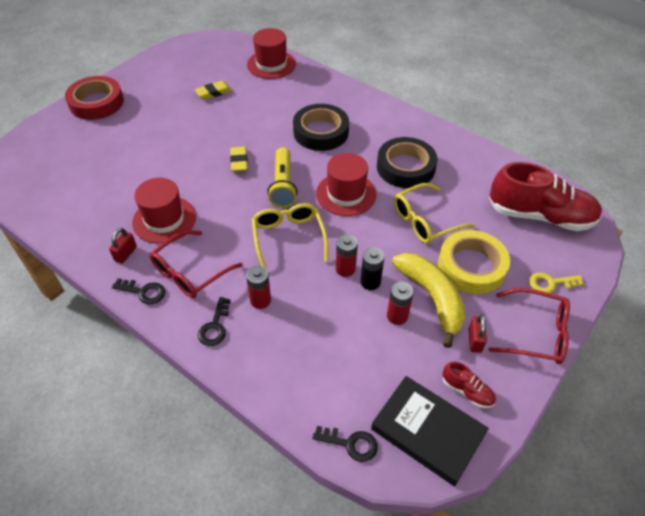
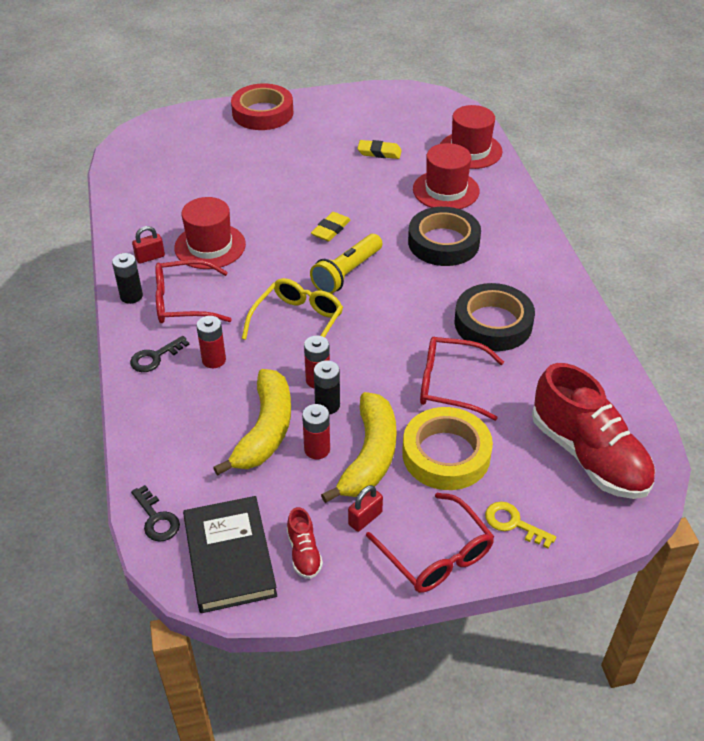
camera: 40 degrees right, 5 degrees down
(144, 292) = (131, 296): black key -> black battery
(346, 194) = (399, 314): red hat -> red hat (446, 190)
(351, 326) = (265, 430): none -> yellow banana
(425, 221) = (449, 384): yellow glasses -> red glasses

